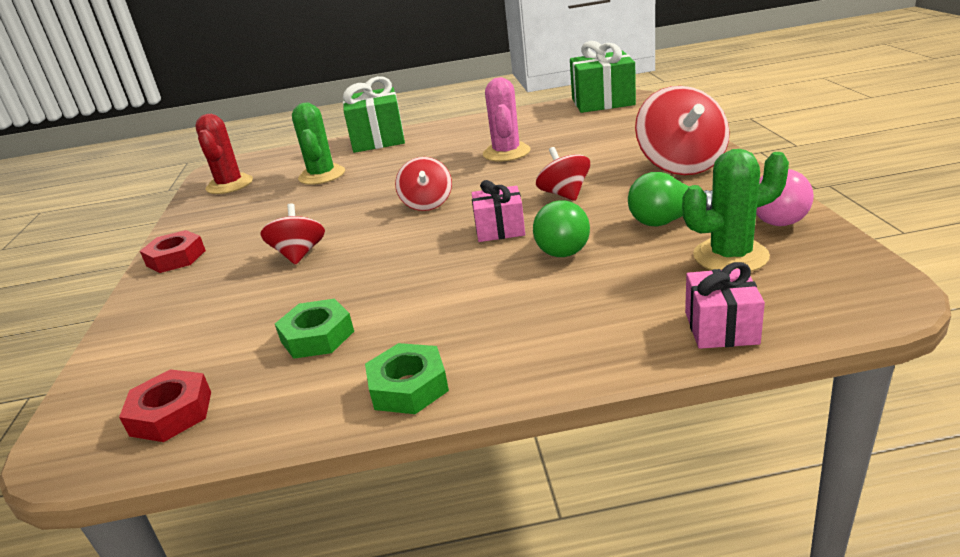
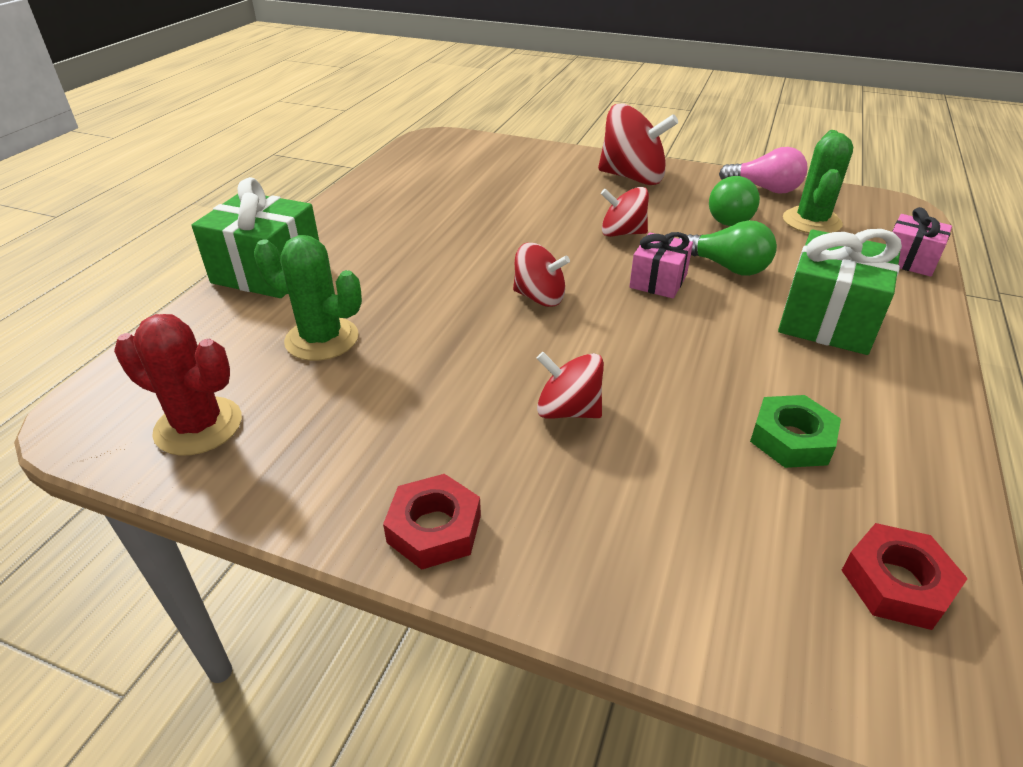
camera: 65 degrees left, 10 degrees up
(408, 387) = (920, 406): green nut -> none
(506, 153) = (472, 223): pink cactus -> none
(603, 102) = (426, 148): green gift -> green gift (828, 320)

